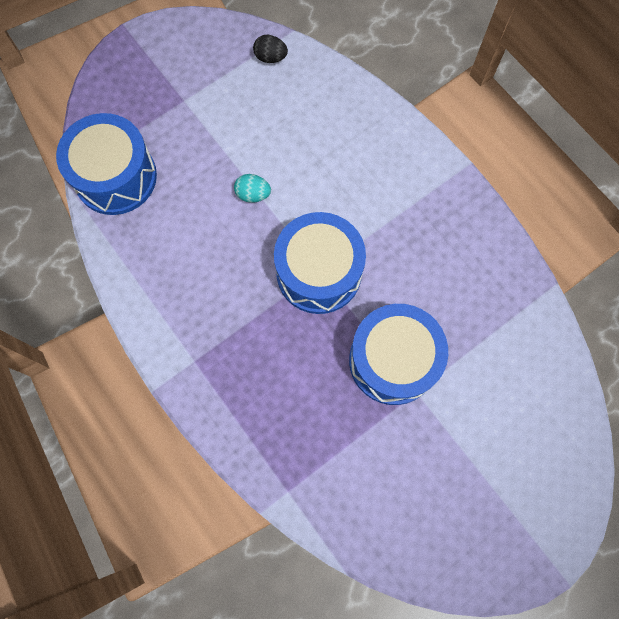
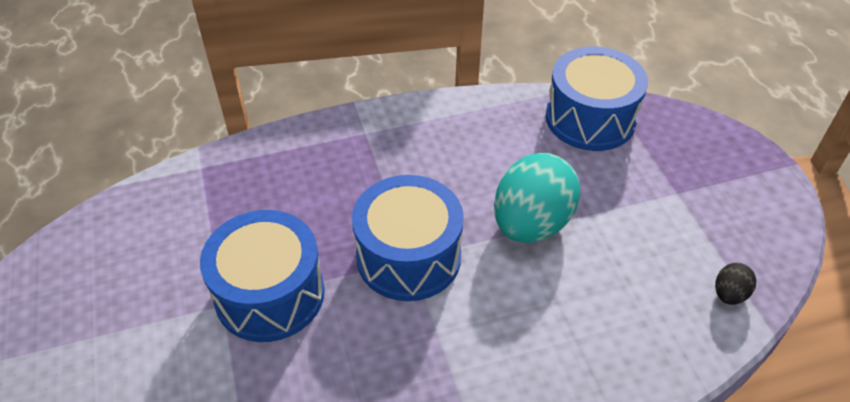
camera: 110 degrees right, 25 degrees down
(253, 194) = (531, 224): turquoise egg -> turquoise egg, size x2.29

